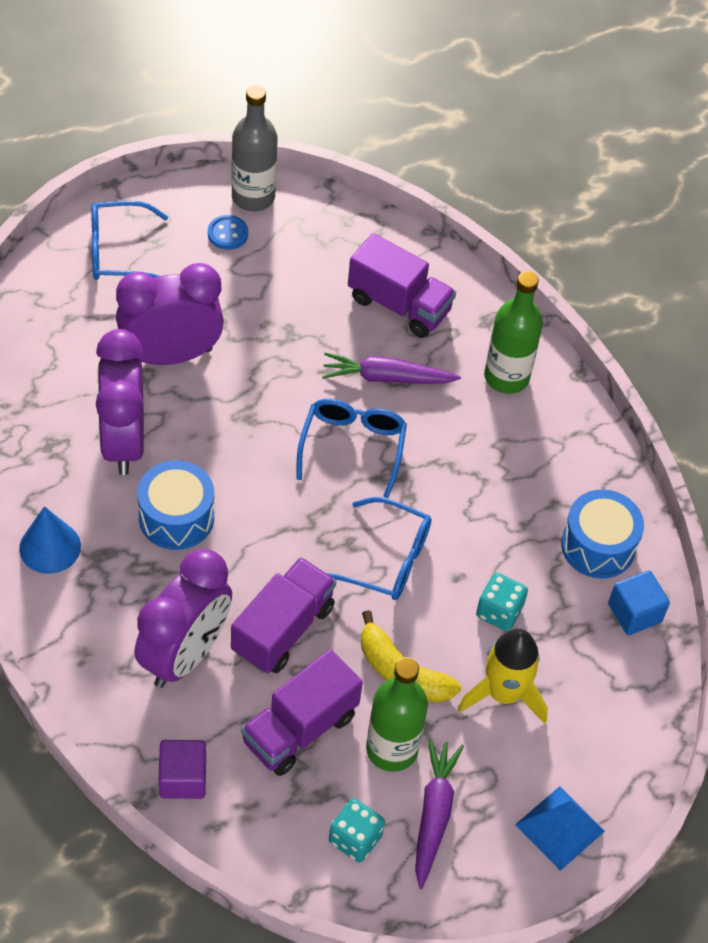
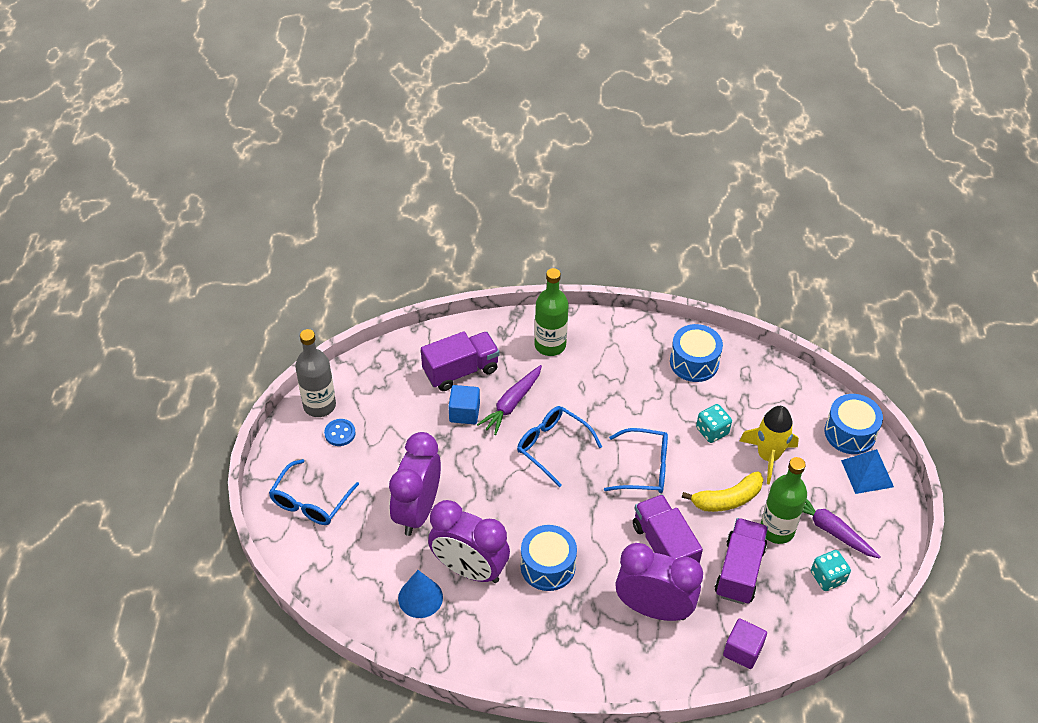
camera: 55 degrees left, 5 degrees down
(50, 547) = (528, 650): blue cone -> blue cone (420, 597)
(184, 654) = (653, 609): purple clock -> purple clock turned 45 degrees counterclockwise
(300, 729) = (739, 571): purple truck -> purple truck turned 150 degrees counterclockwise
(387, 559) = (645, 468): blue glasses -> blue glasses turned 45 degrees clockwise
(614, 780) = (850, 433): none -> blue drum
(634, 613) = (748, 368): blue cube -> blue cube (464, 413)

